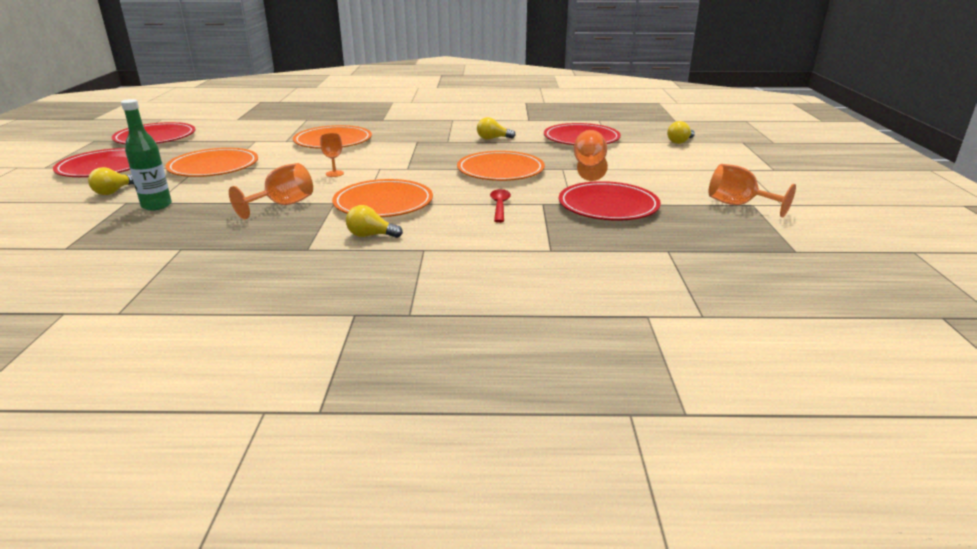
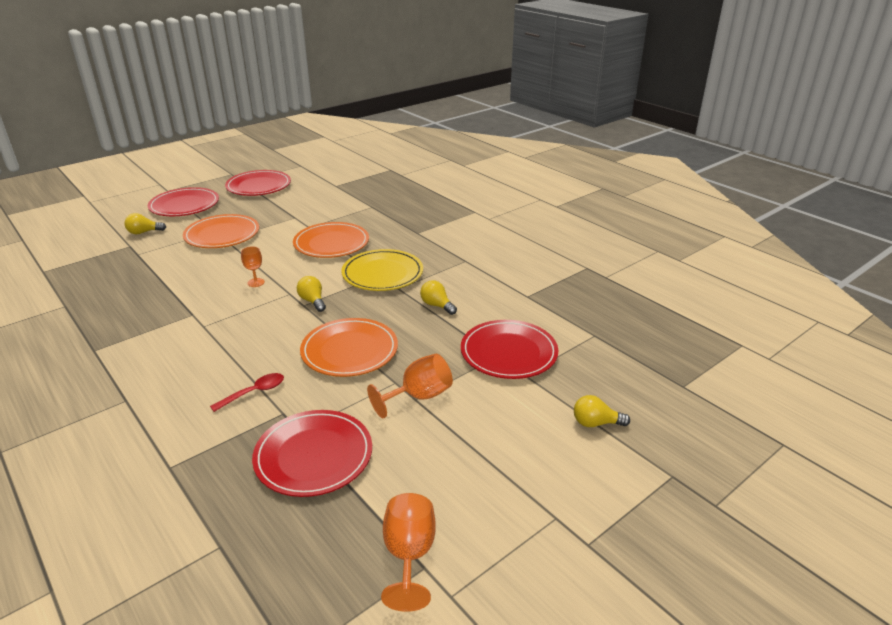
camera: 50 degrees right, 5 degrees up
(156, 206) = (131, 258): green bottle -> none
(282, 205) = (170, 298): orange goblet -> none
(370, 235) = (137, 363): yellow light bulb -> yellow light bulb (313, 301)
(383, 203) = (210, 334): orange plate -> none
(417, 140) = (382, 273): none -> yellow plate

